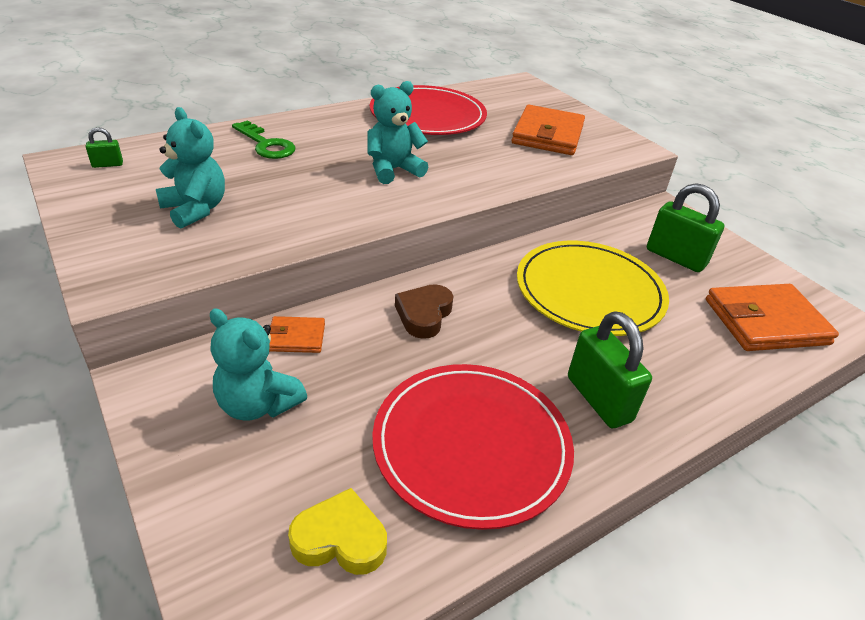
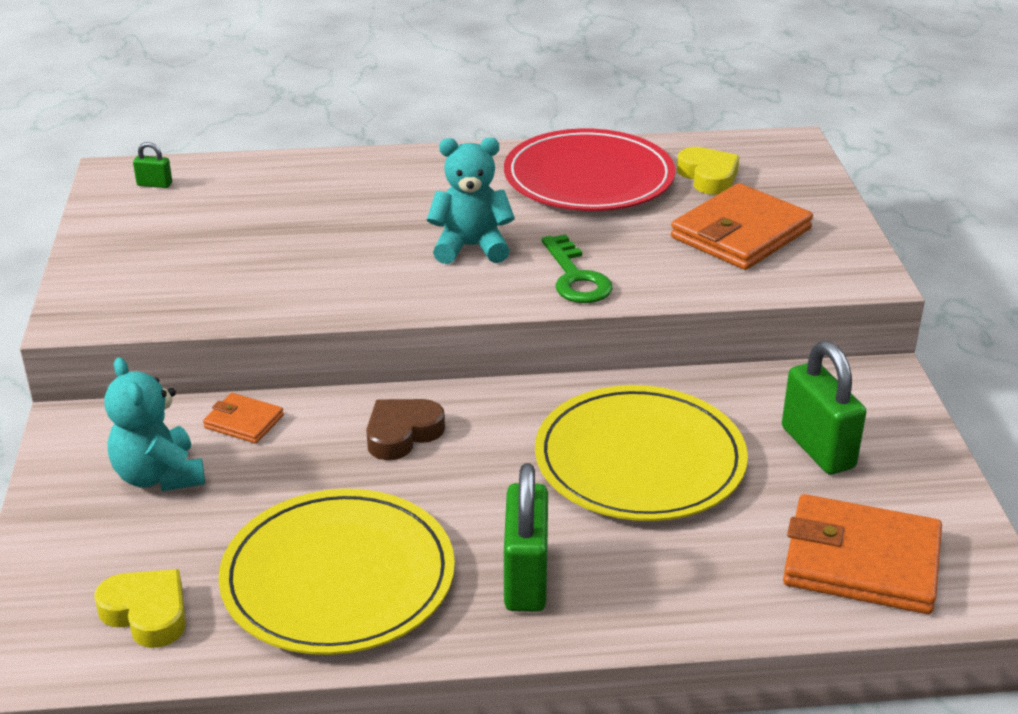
camera: 30 degrees right, 5 degrees down
(195, 210) = (207, 254): turquoise teddy bear -> none
(266, 145) = (343, 187): green key -> green key (576, 277)
(471, 445) = (338, 577): red plate -> yellow plate
(497, 105) = (708, 177): none -> yellow heart

